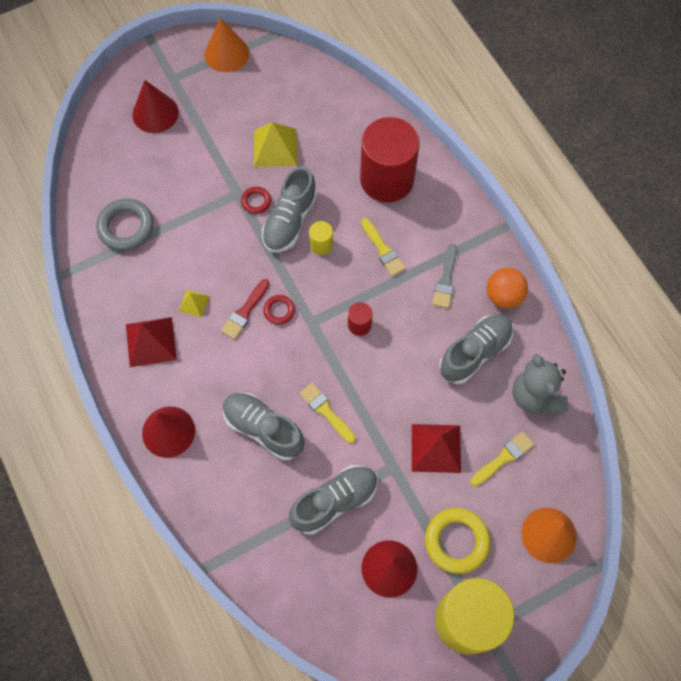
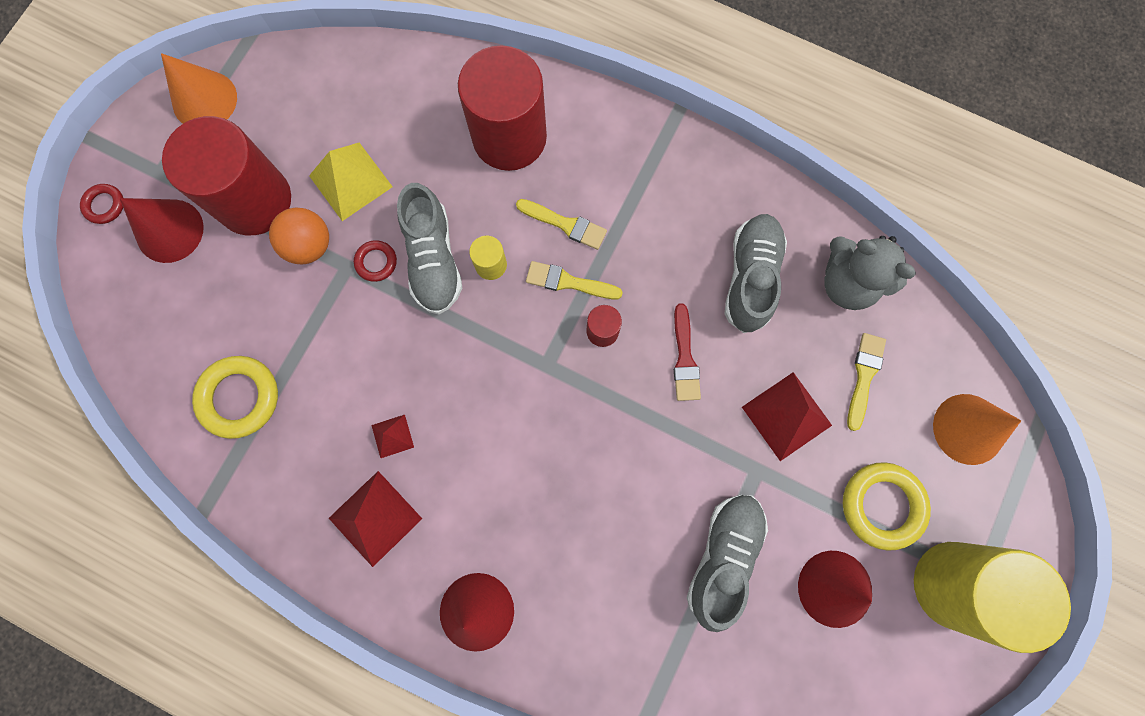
camera: 35 degrees left, 10 degrees up
(126, 227) = (239, 398): grey ring -> yellow ring
(194, 303) = (392, 436): yellow pyramid -> red pyramid
(213, 125) = (254, 200): none -> red cylinder
(245, 311) = (460, 405): red brush -> red brush (684, 358)
(264, 429) = (584, 529): grey shoe -> none
(279, 311) = (500, 376): red ring -> red ring (105, 205)
(326, 411) = (638, 458): yellow brush -> yellow brush (568, 282)
(445, 280) = (659, 214): grey brush -> none
(503, 296) = (735, 191): orange ball -> orange ball (310, 246)

